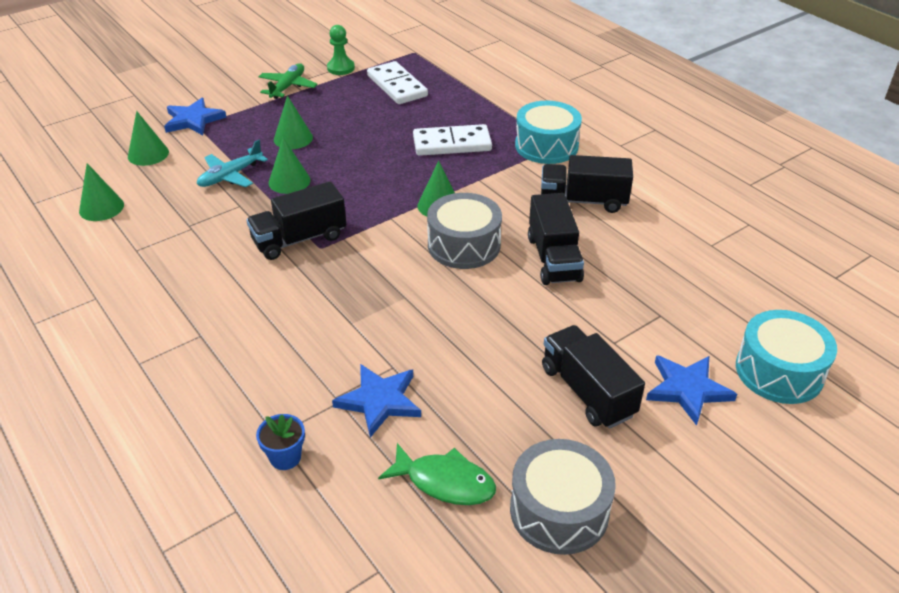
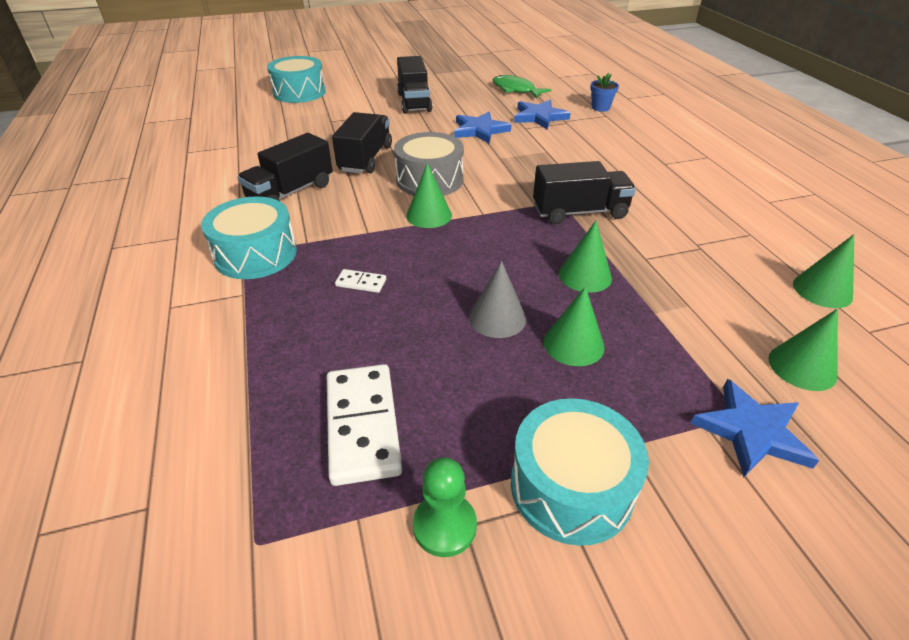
camera: 160 degrees left, 0 degrees up
(230, 176) = (663, 299): turquoise plane -> none
(288, 87) = (571, 487): green plane -> turquoise drum
(346, 142) = (497, 318): none -> grey cone
(452, 143) = (361, 283): white domino -> white domino, size x0.46
(559, 510) = (466, 77): grey drum -> none
(583, 201) = (291, 192): black truck -> black truck turned 105 degrees clockwise
(687, 389) = (358, 95): blue star -> blue star (480, 130)

